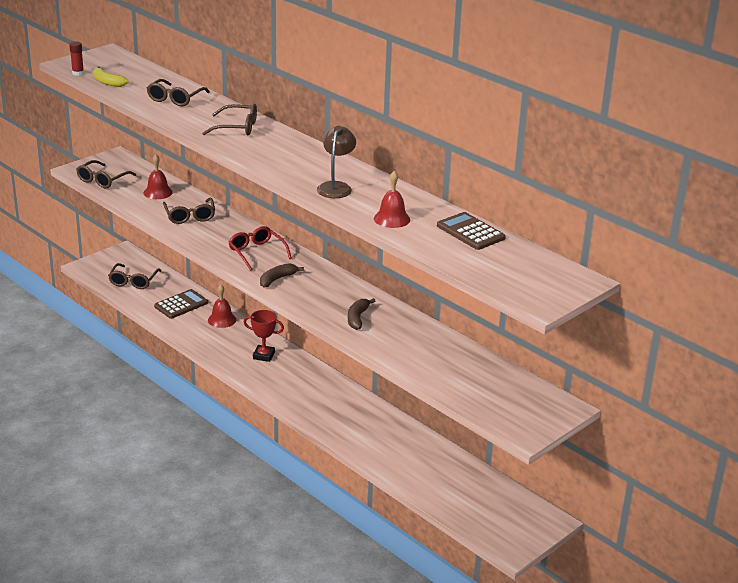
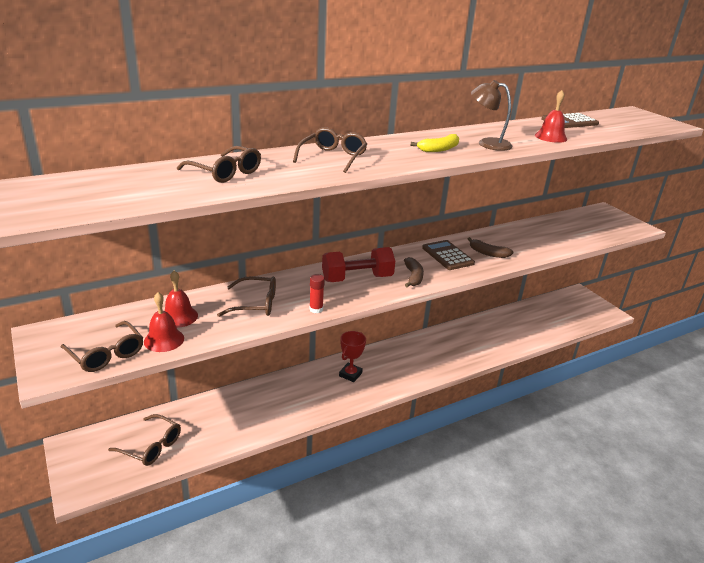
camera: 75 degrees left, 0 degrees up
(78, 73) = (63, 216): red glue stick -> red glue stick (316, 309)
(107, 82) = (125, 201): yellow banana -> yellow banana (439, 149)
(181, 305) = (228, 414): brown calculator -> brown calculator (447, 256)
(222, 320) = (274, 390): red bell -> red bell (164, 340)
(257, 253) = (357, 278): red glasses -> red dumbbell
(277, 279) = (413, 277): brown banana -> brown banana turned 150 degrees counterclockwise

